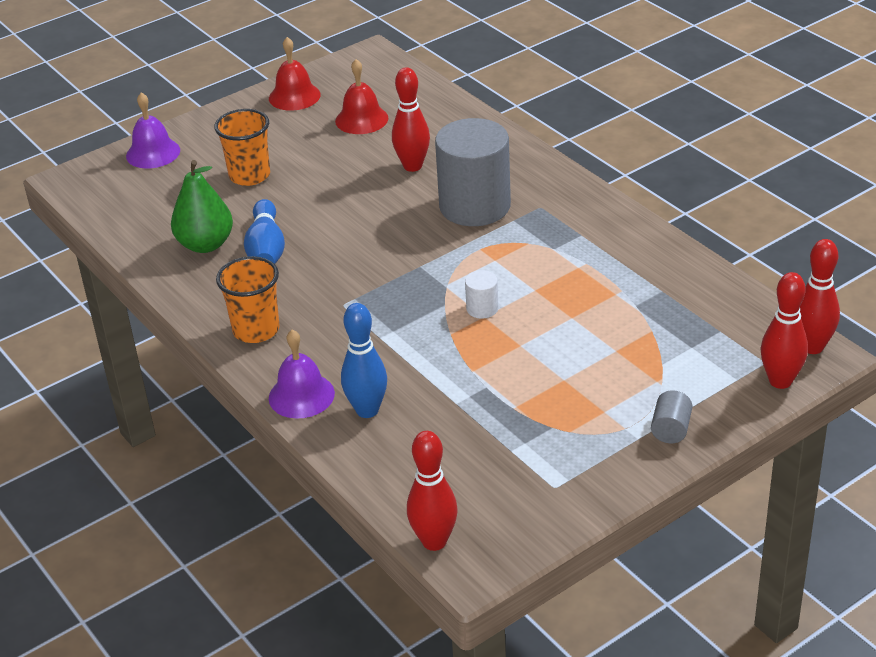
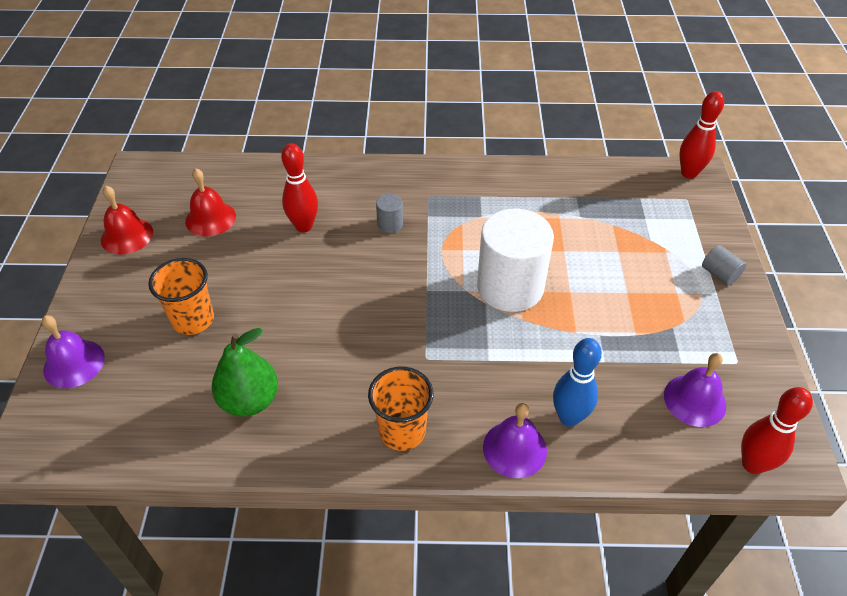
camera: 55 degrees left, 10 degrees up
(266, 249) = (304, 365): blue bowling pin -> none
(472, 477) = (694, 400): none -> purple bell
(475, 206) = (390, 224): grey cylinder -> grey cylinder, size x0.41
(482, 308) = (510, 287): white cylinder -> white cylinder, size x2.41
(780, 381) = (710, 203): red bowling pin -> none

